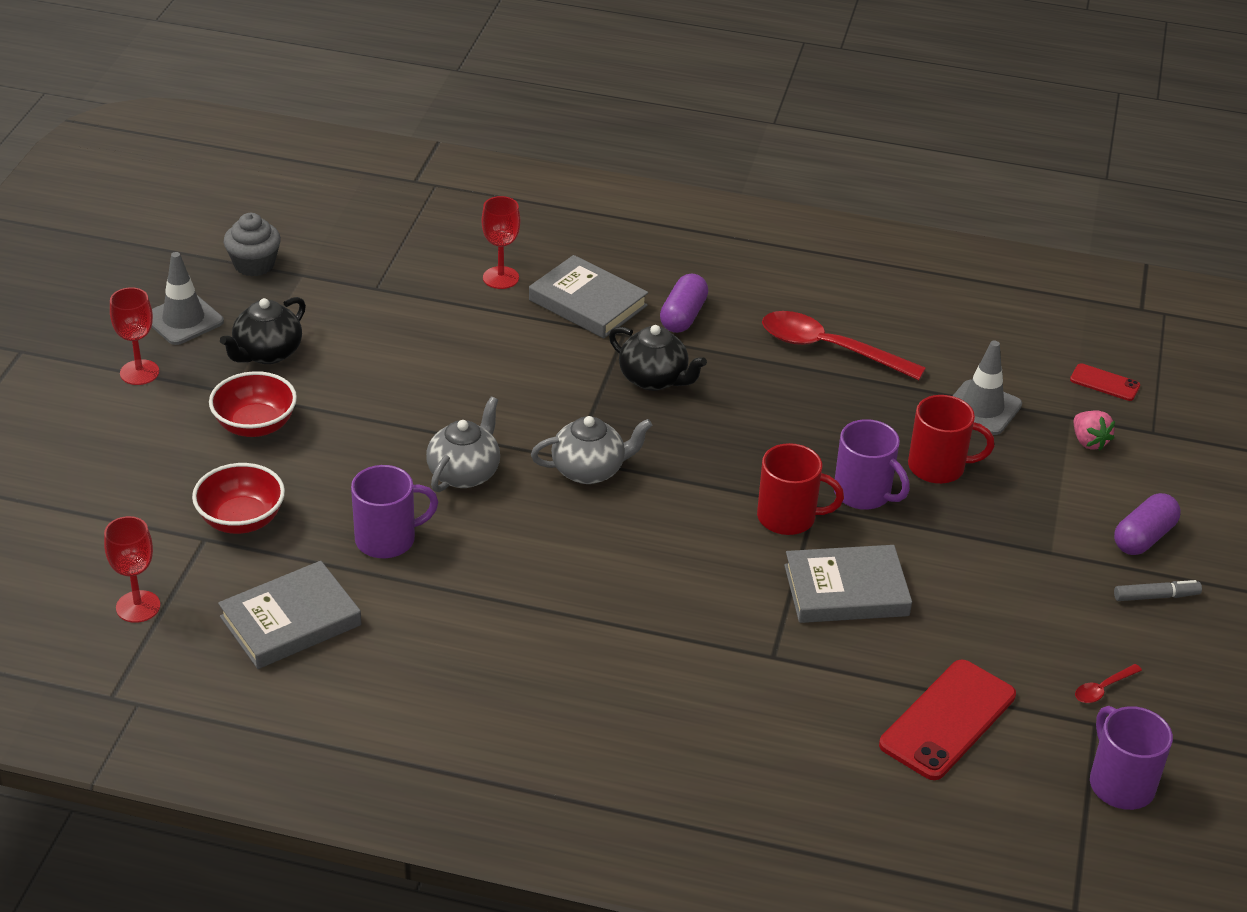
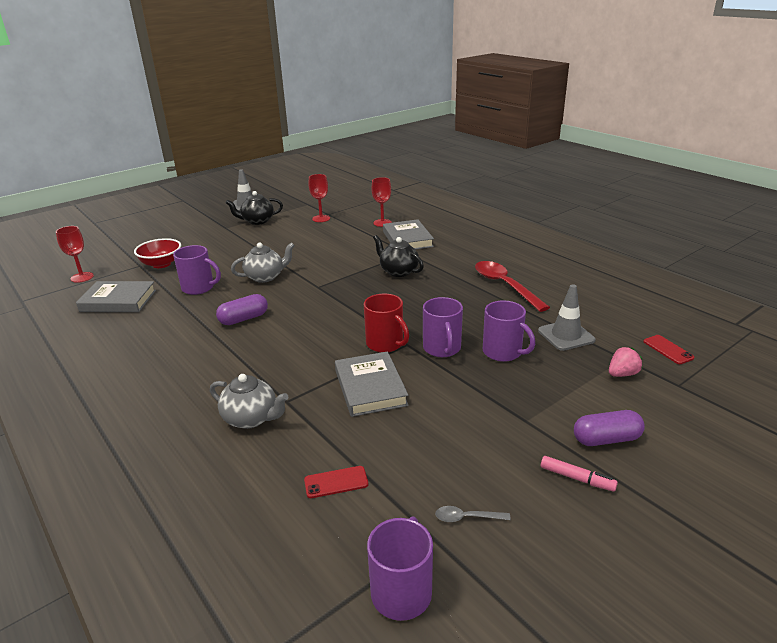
camera: 40 degrees right, 10 degrees down
(139, 372) = (207, 215): red goblet -> red goblet (321, 218)
(254, 264) = (295, 197): grey cupcake -> none
(255, 425) = (217, 239): red bowl -> none
(589, 470) = (318, 293): grey teapot -> grey teapot (251, 418)
(654, 379) = (398, 271): black teapot -> black teapot turned 150 degrees clockwise
(683, 316) = (445, 254): purple capsule -> purple capsule (244, 319)
(846, 590) = (370, 388): grey book -> grey book turned 45 degrees clockwise
(938, 467) = (503, 352): red mug -> purple mug
(947, 720) = (336, 482): red phone -> red phone, size x0.51
(1089, 441) = (622, 374): pink strawberry -> pink strawberry turned 135 degrees counterclockwise
(1102, 689) = (466, 518): red spoon -> grey spoon
(1155, 596) = (576, 478): grey marker -> pink marker

